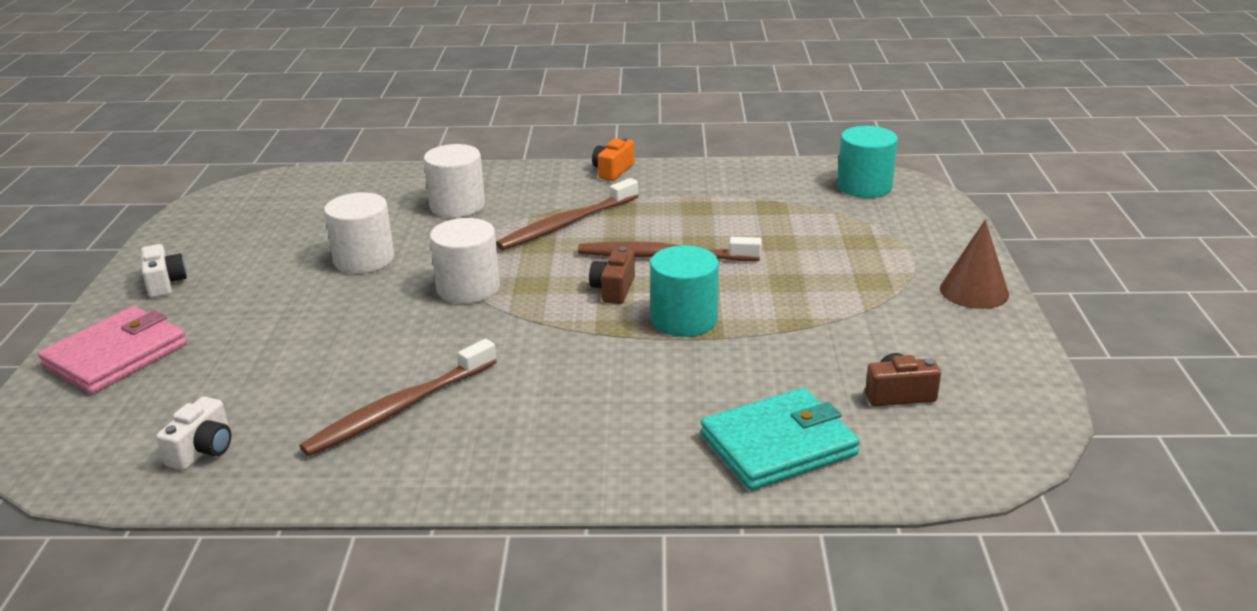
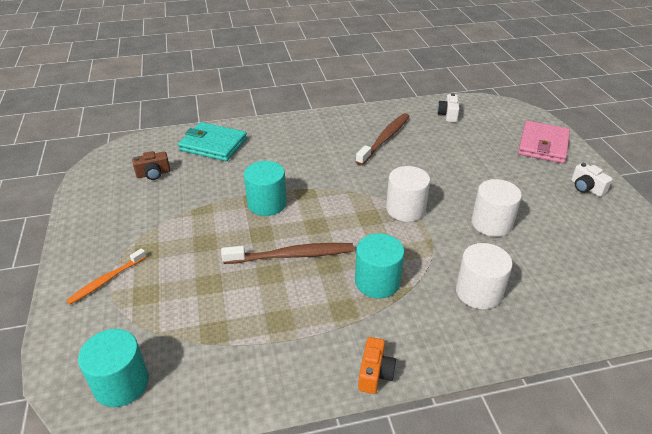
camera: 165 degrees right, 10 degrees up
(567, 224) = (377, 281): brown toothbrush -> turquoise cylinder
(613, 289) = (316, 220): brown camera -> none
(778, 445) = (213, 145): turquoise wallet -> turquoise wallet turned 60 degrees clockwise
(917, 258) = (107, 280): none -> orange toothbrush
(974, 291) = (80, 251): brown cone -> none

